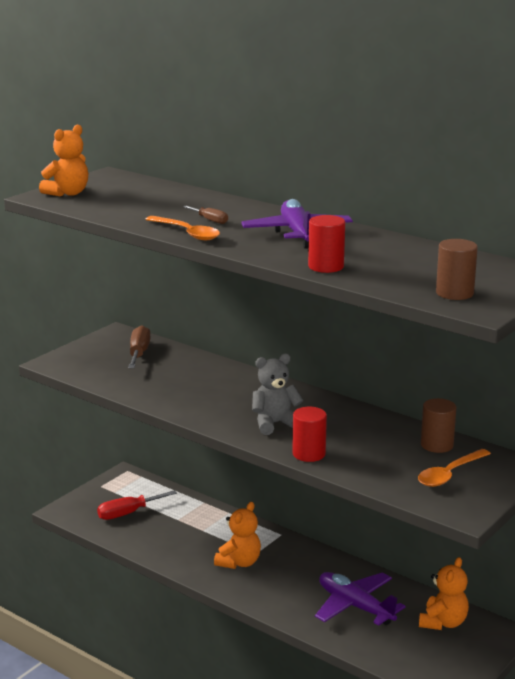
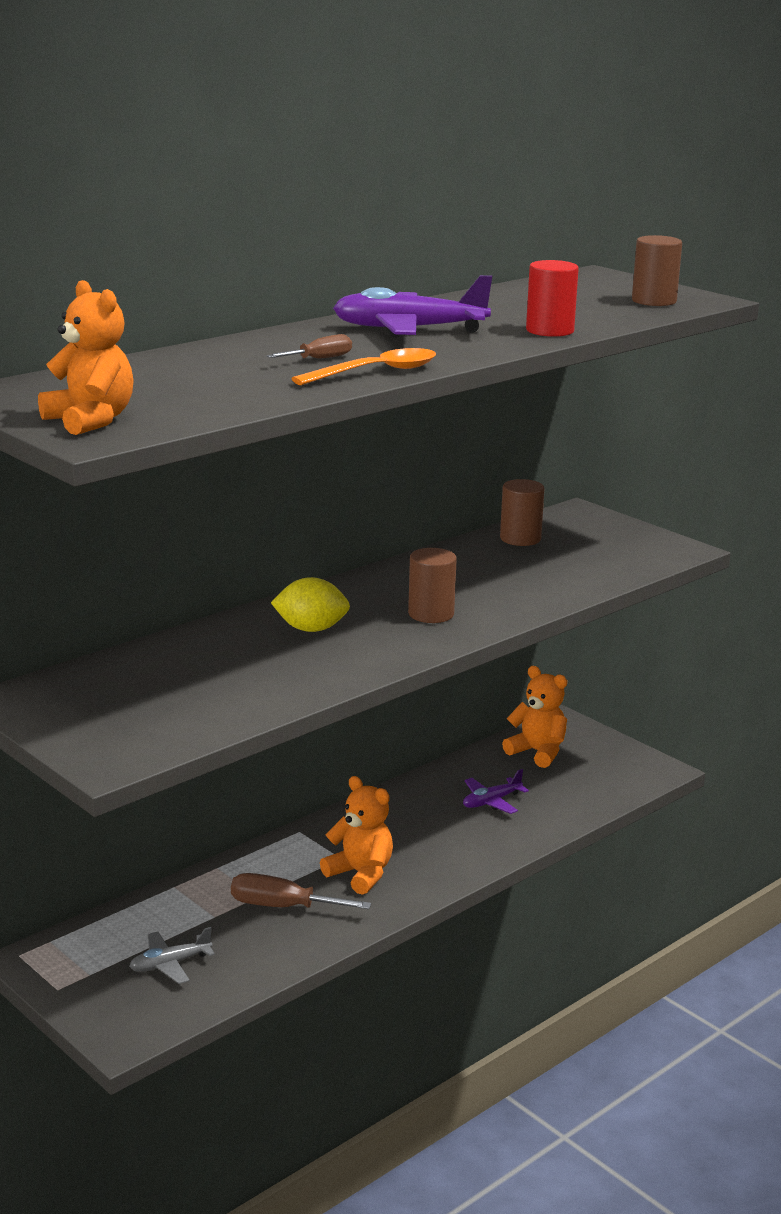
camera: 80 degrees left, 0 degrees up
(128, 513) = (170, 964): red screwdriver -> grey plane
(139, 353) = (121, 685): brown screwdriver -> brown screwdriver (283, 907)
(233, 391) = (311, 629): none -> yellow lemon
(275, 424) = (431, 614): grey teddy bear -> brown cylinder
(309, 454) = (525, 604): red cylinder -> none
(355, 606) = (491, 802): purple plane -> purple plane, size x0.56
(449, 474) = (593, 543): orange spoon -> none

